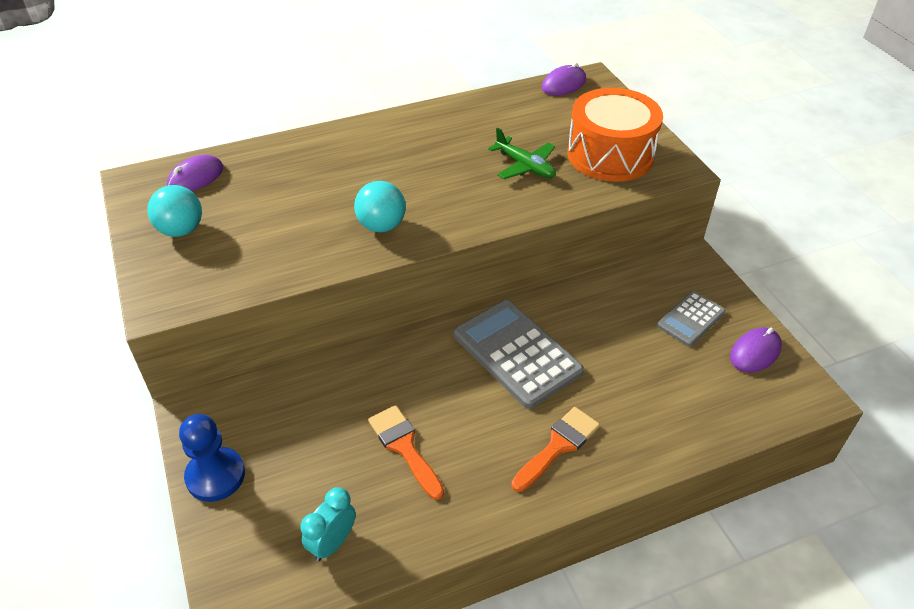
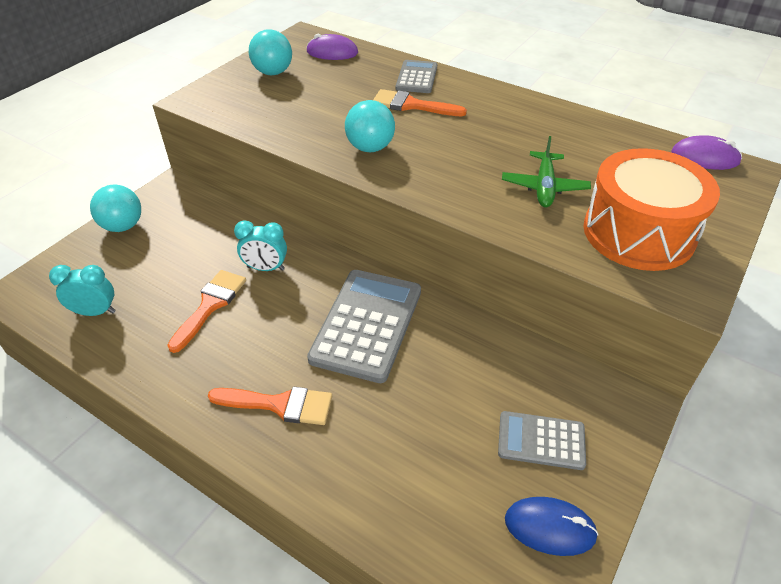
camera: 55 degrees right, 0 degrees up
(215, 476) = (123, 226): blue pawn -> turquoise ball
(307, 151) = (417, 77): none -> grey calculator
(346, 174) = (411, 105): none -> orange brush
(391, 387) = (266, 268): none -> turquoise clock
(755, 352) = (550, 527): purple mouse -> blue mouse

